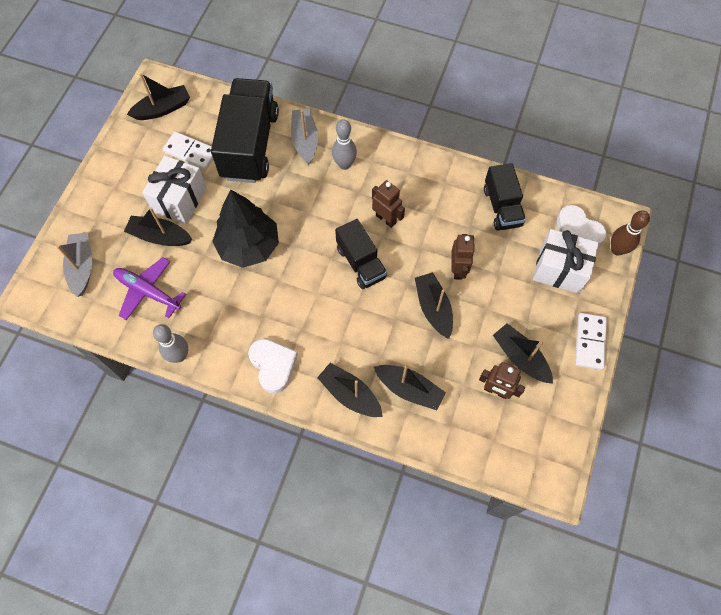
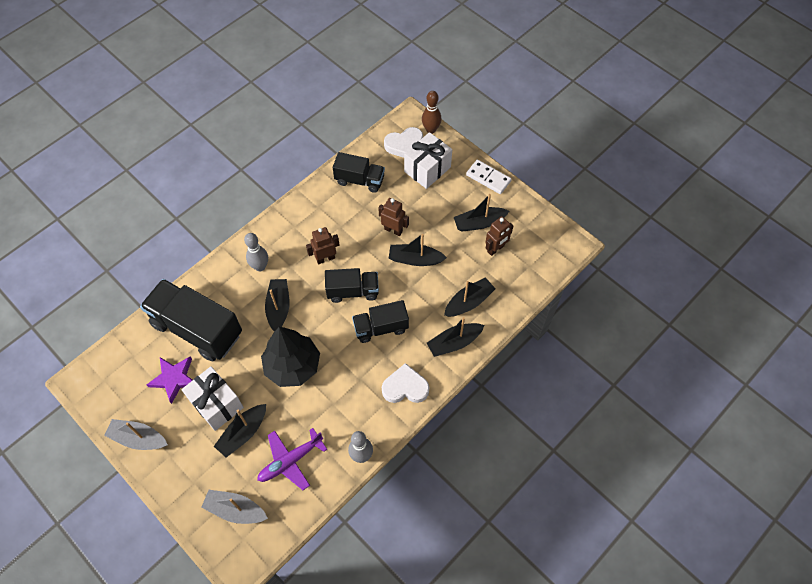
camera: 65 degrees left, 5 degrees down
(162, 109) = (113, 386): black boat -> black boat (278, 308)
(190, 152) = (174, 378): white domino -> purple star
(305, 140) = (220, 286): grey boat -> grey boat (138, 438)
(331, 310) = (381, 328): none -> black truck

